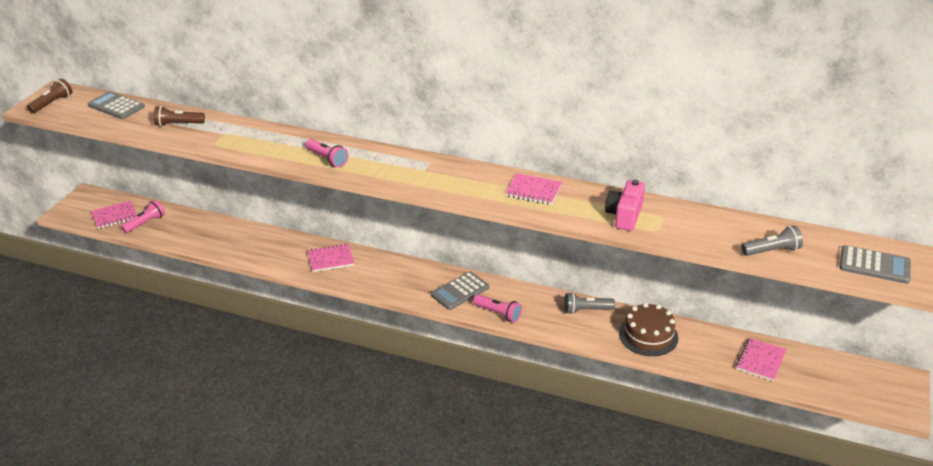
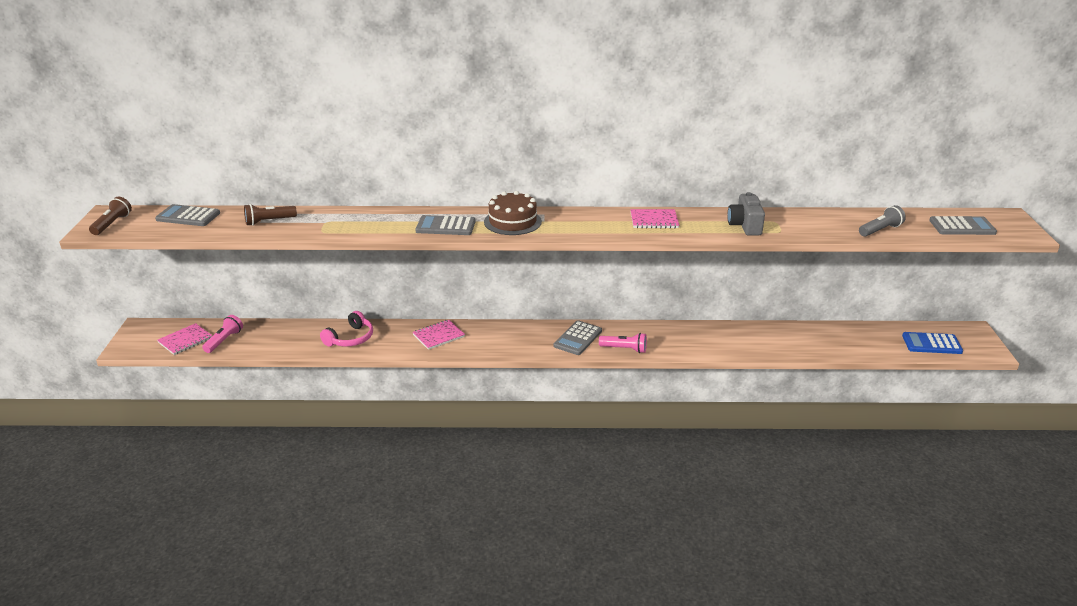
camera: 20 degrees left, 5 degrees down
(251, 244) = (350, 338): none -> pink headphones
(327, 159) = (445, 226): pink flashlight -> grey calculator
(586, 310) = (697, 331): grey flashlight -> none
(624, 215) = (745, 225): pink camera -> grey camera
(648, 335) = (761, 340): brown cake -> brown cake (512, 222)
(760, 360) = (861, 340): pink notebook -> none
(840, 384) = (931, 344): none -> blue calculator

